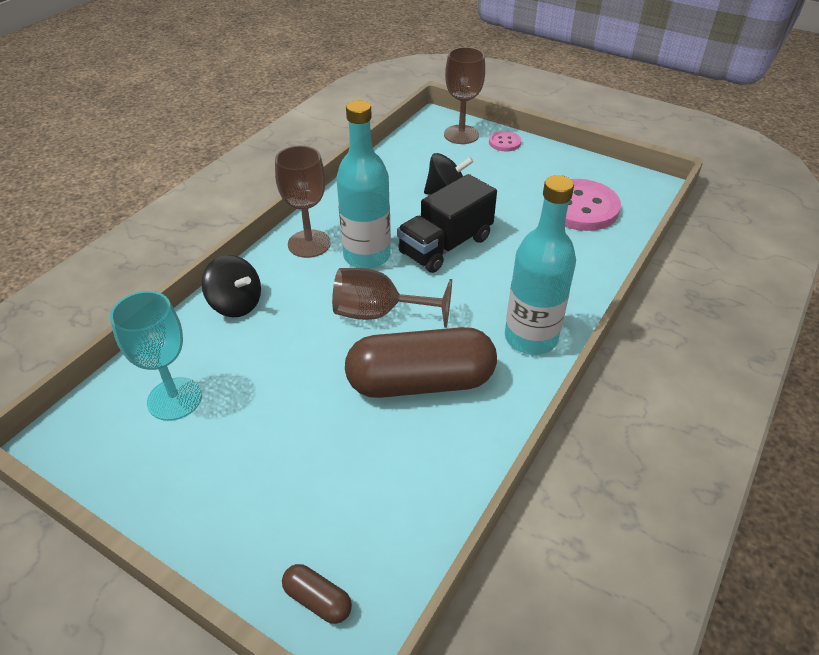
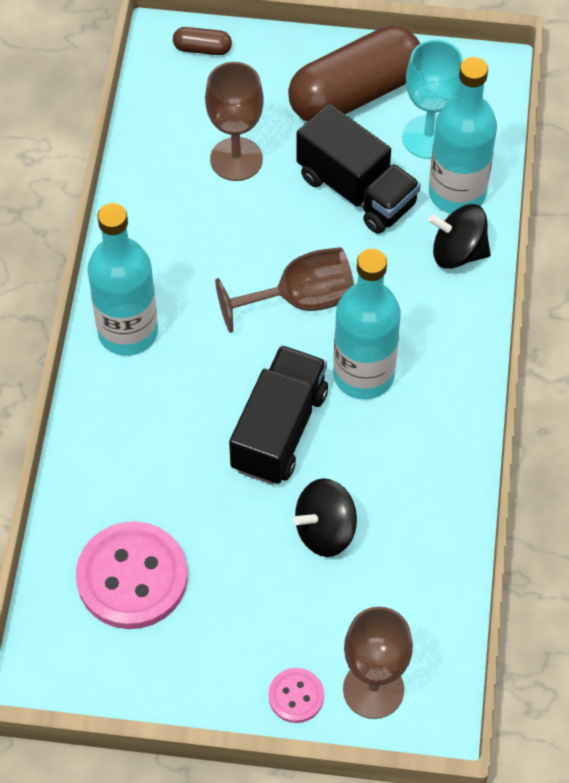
camera: 155 degrees right, 15 degrees up
(196, 345) = (457, 193): none -> turquoise bottle
(273, 377) = (356, 190): none -> black truck
(309, 244) = (443, 366): brown goblet -> brown goblet (236, 159)
(420, 382) = (216, 239): brown capsule -> brown capsule (354, 93)

